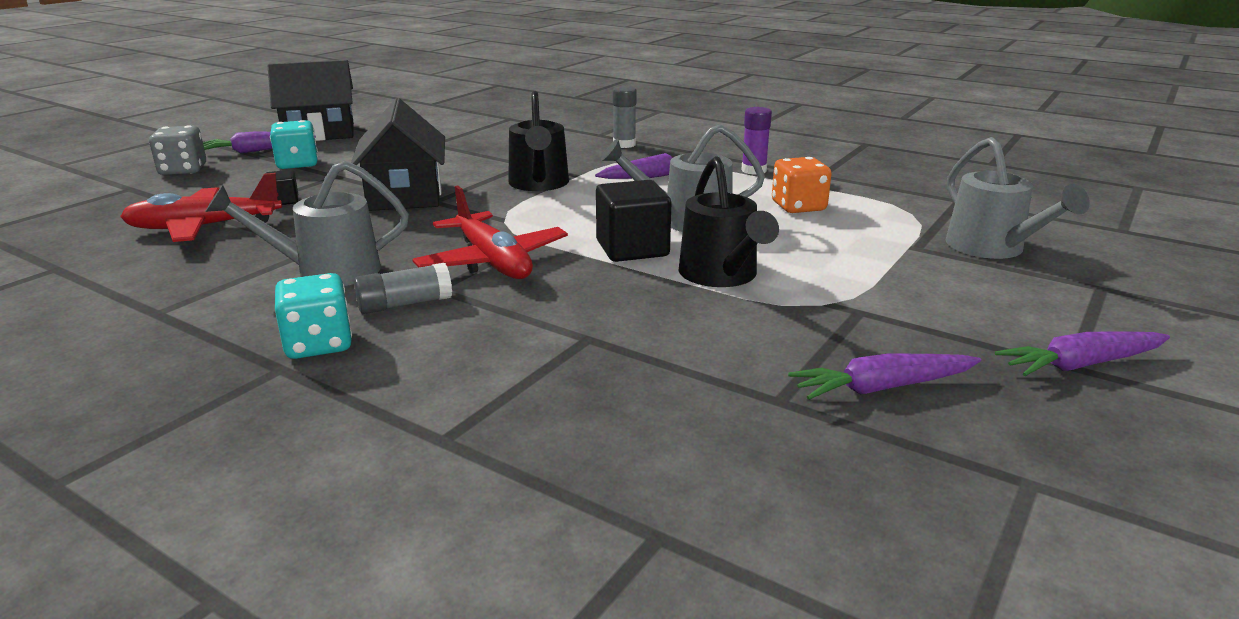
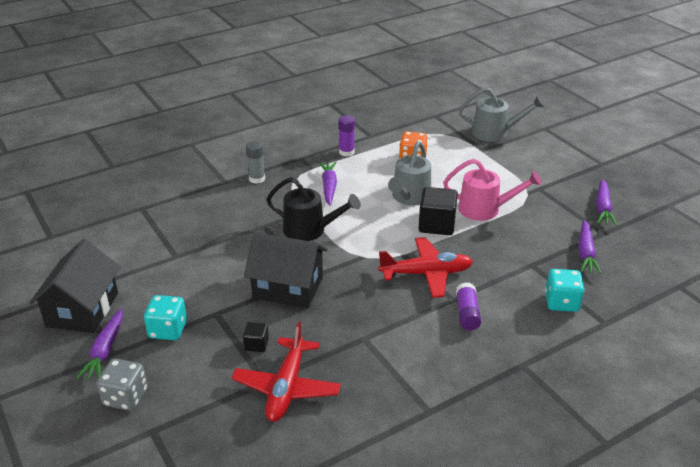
camera: 65 degrees left, 10 degrees up
(318, 344) = (501, 349): turquoise dice -> turquoise dice (561, 302)
(326, 271) = (405, 337): grey watering can -> none
(405, 304) = (467, 313): grey glue stick -> purple glue stick
(722, 276) = (485, 209): black watering can -> pink watering can
(1082, 364) = (602, 161): purple carrot -> purple carrot (585, 252)

